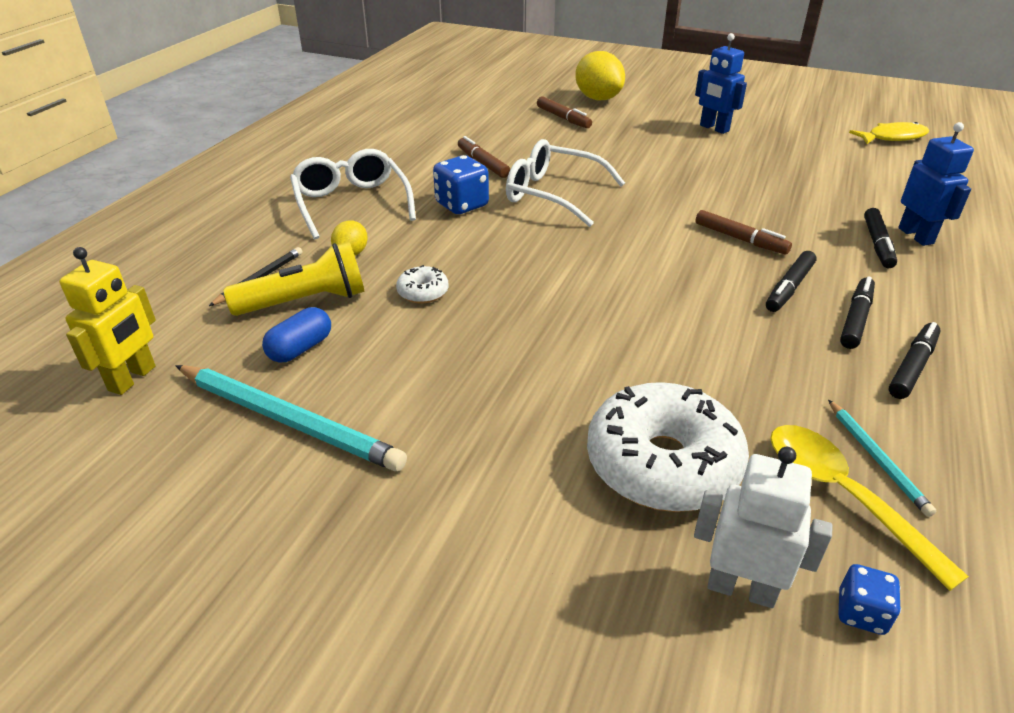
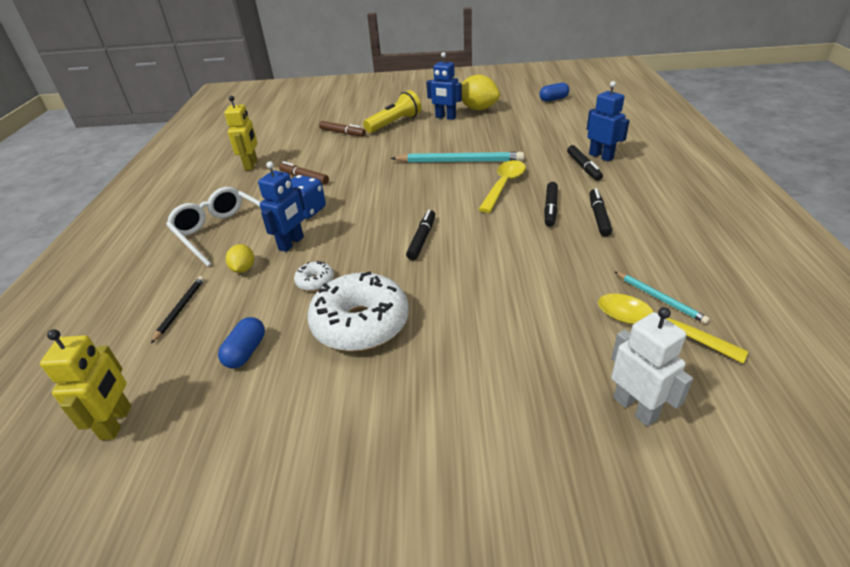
camera: 20 degrees left, 0 degrees up
(288, 420) = (269, 408): turquoise pencil -> turquoise pencil (459, 161)
(306, 301) = (229, 315): yellow flashlight -> yellow flashlight (394, 123)
(422, 239) = (291, 243): none -> blue robot
(430, 133) = (251, 165): none -> yellow robot
(553, 194) = (366, 187): white glasses -> none
(598, 98) = (358, 114): yellow lemon -> yellow lemon (478, 109)
(662, 464) = (543, 346): white donut -> white donut (360, 324)
(740, 239) = (504, 185): brown marker -> yellow spoon
(741, 588) = (635, 408): white robot -> white robot turned 60 degrees clockwise
(861, 613) = (706, 395): blue dice -> none
(893, 137) = (553, 99): yellow fish -> blue capsule
(912, 367) = (645, 236): black marker -> black marker (422, 239)

